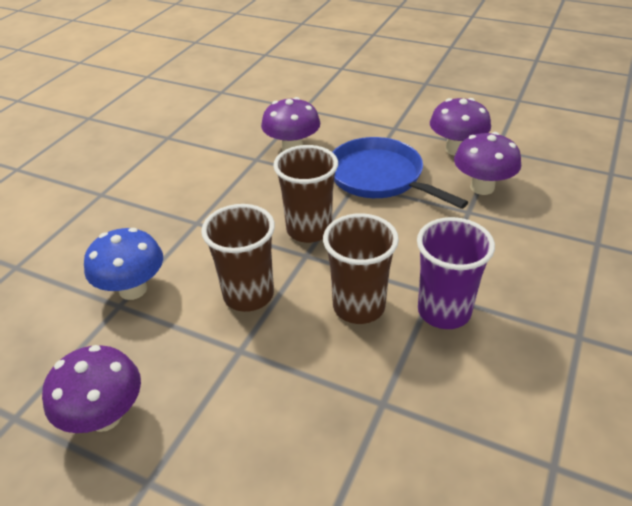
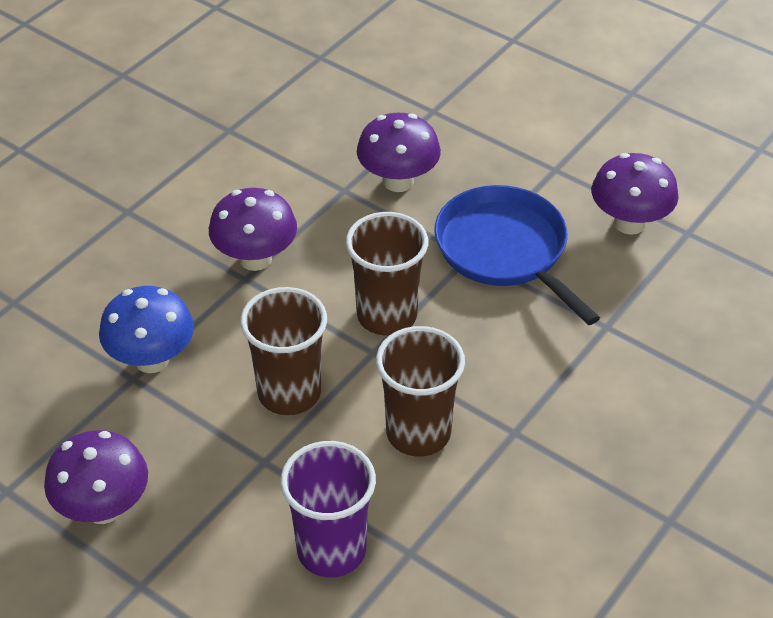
camera: 10 degrees right, 5 degrees up
(444, 311) = (519, 459): purple cup -> purple cup (331, 550)
(482, 187) = (640, 292): purple mushroom -> purple mushroom (255, 259)

